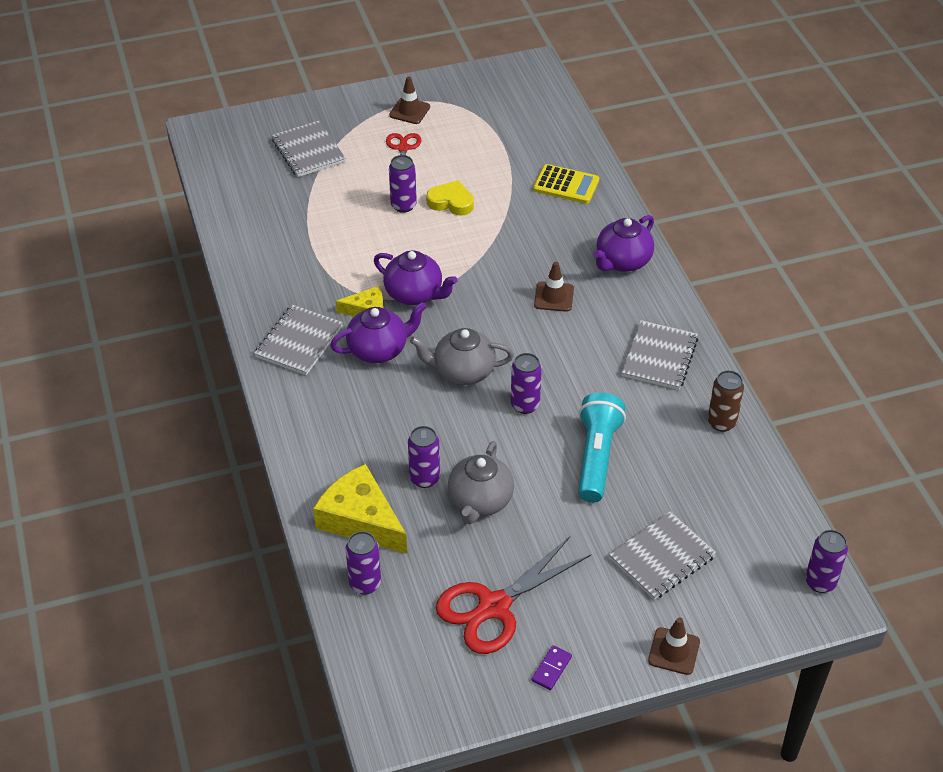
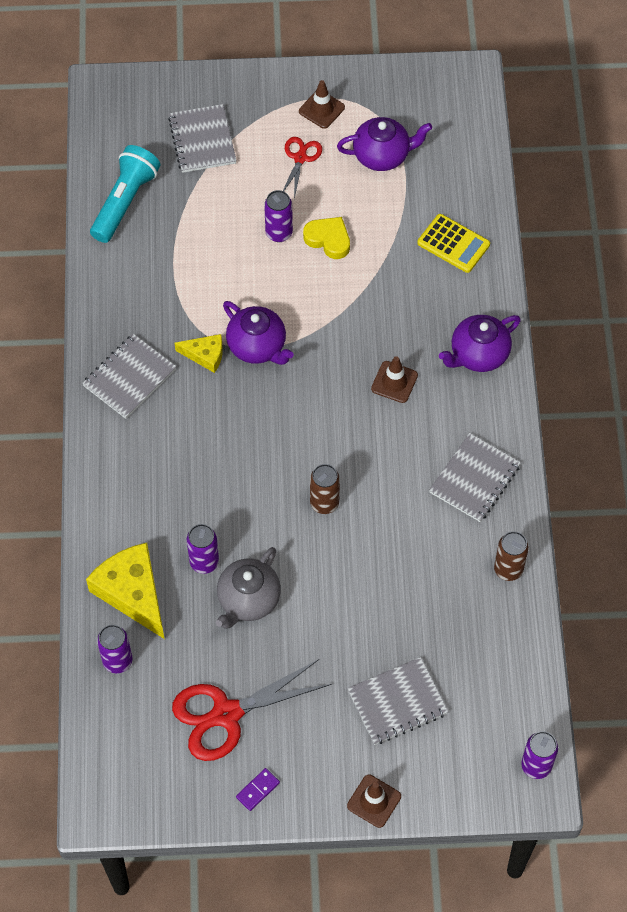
camera: 15 degrees right, 15 degrees up
(379, 350) = (203, 405): purple teapot -> purple teapot (382, 156)
(463, 372) = (276, 450): grey teapot -> none
(525, 405) = (324, 503): purple can -> brown can
(596, 457) = (373, 578): turquoise flashlight -> turquoise flashlight (125, 201)

